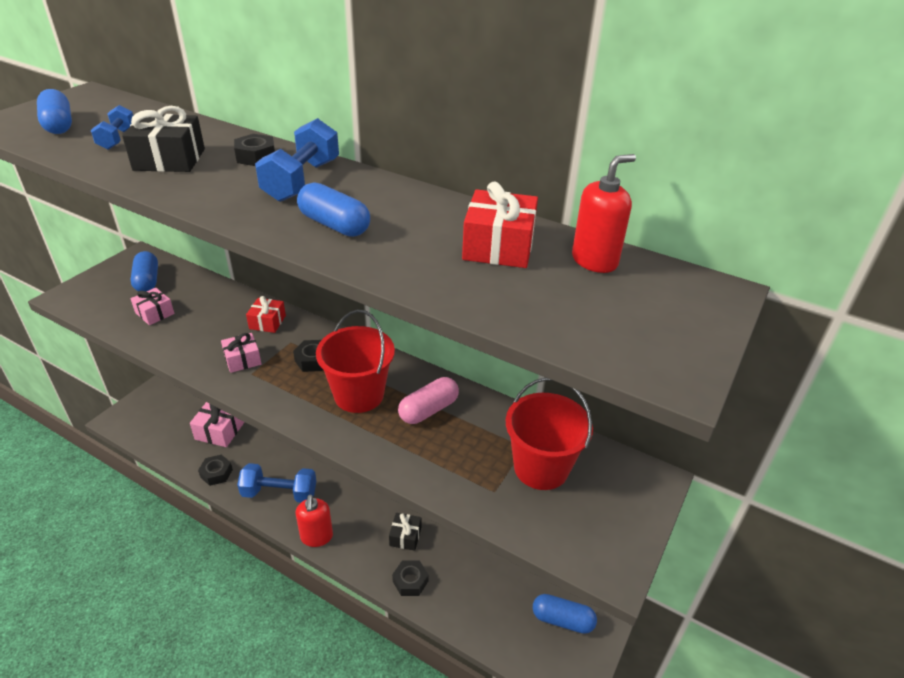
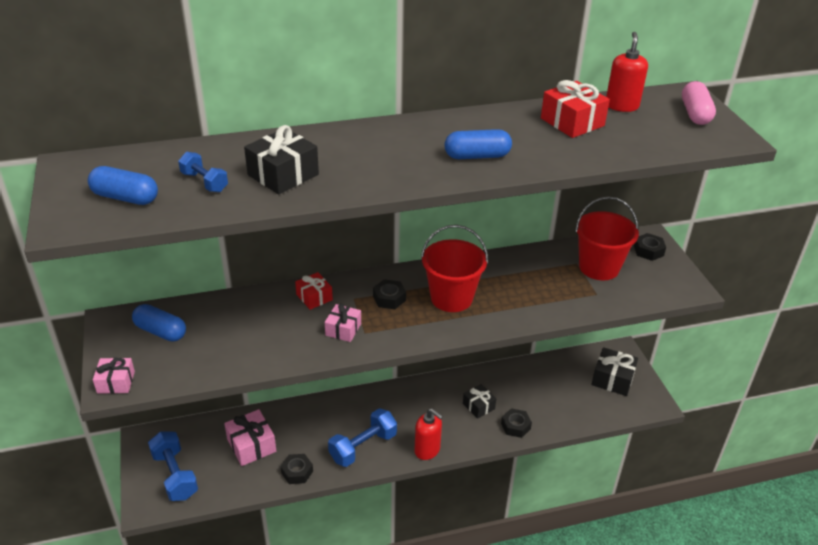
camera: 45 degrees left, 0 degrees up
(155, 313) = (216, 347): pink gift -> pink gift (116, 382)
(256, 157) = (333, 143): black nut -> black nut (648, 251)
(302, 181) = (399, 142): blue dumbbell -> blue dumbbell (175, 475)
(428, 410) = (502, 279): pink capsule -> pink capsule (695, 114)
(562, 620) = (612, 379): blue capsule -> black gift

